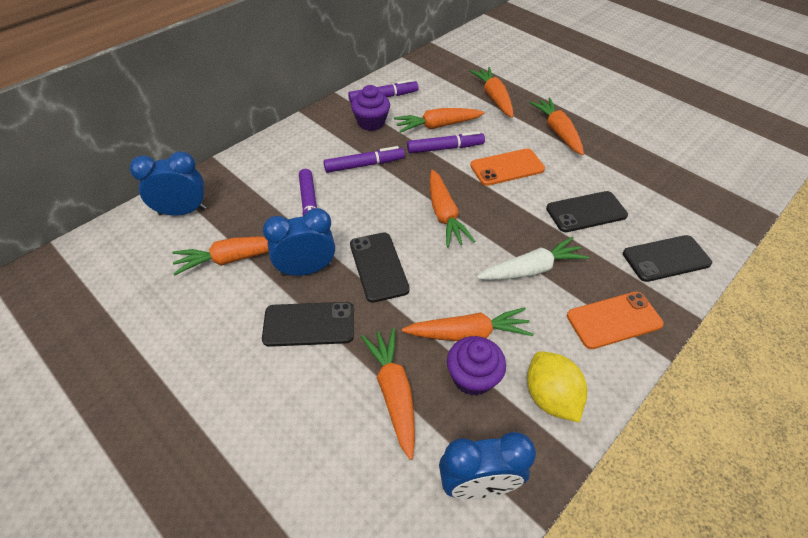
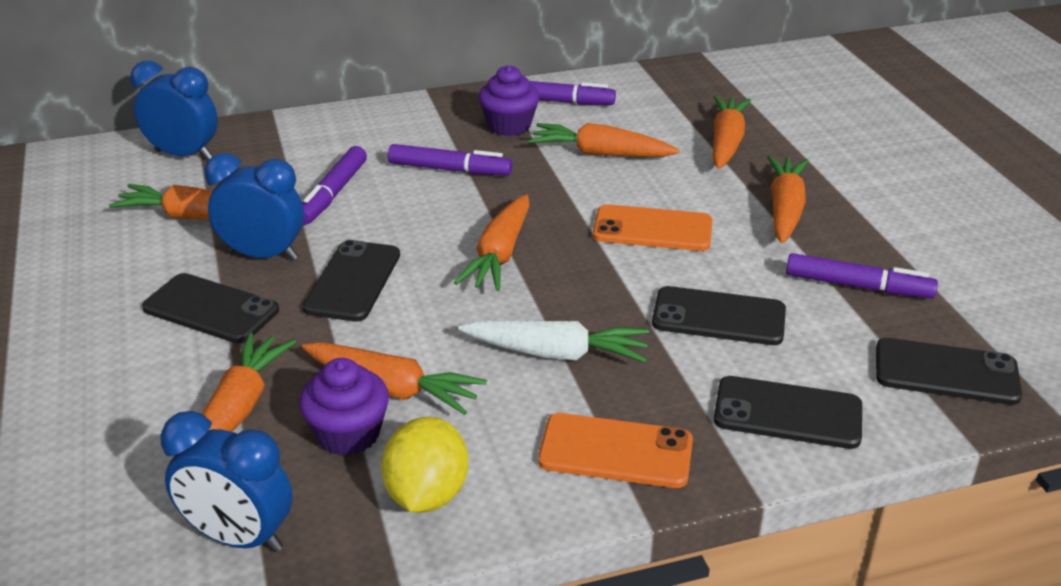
camera: 30 degrees right, 15 degrees down
(445, 148) = (583, 182): purple marker -> purple marker (858, 286)
(706, 204) = (946, 372): none -> black phone

